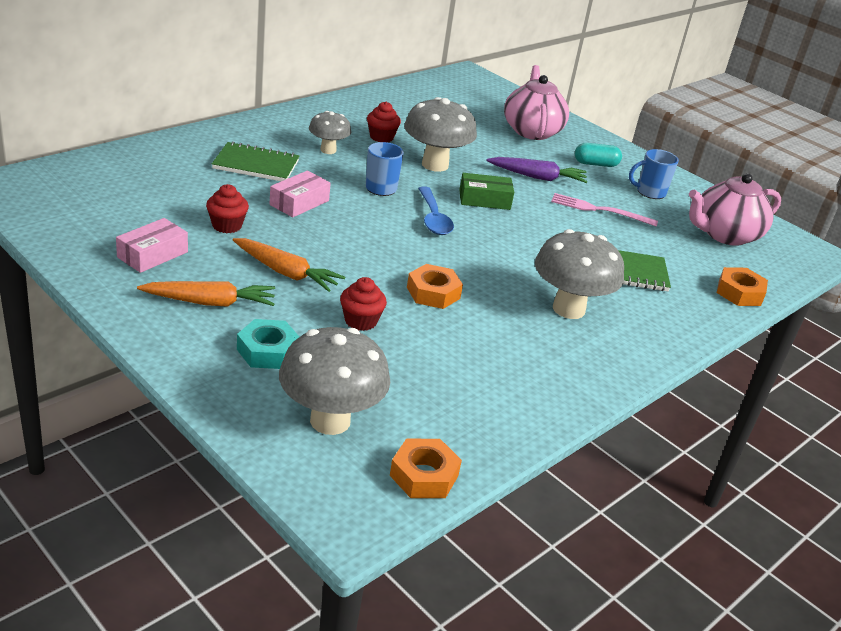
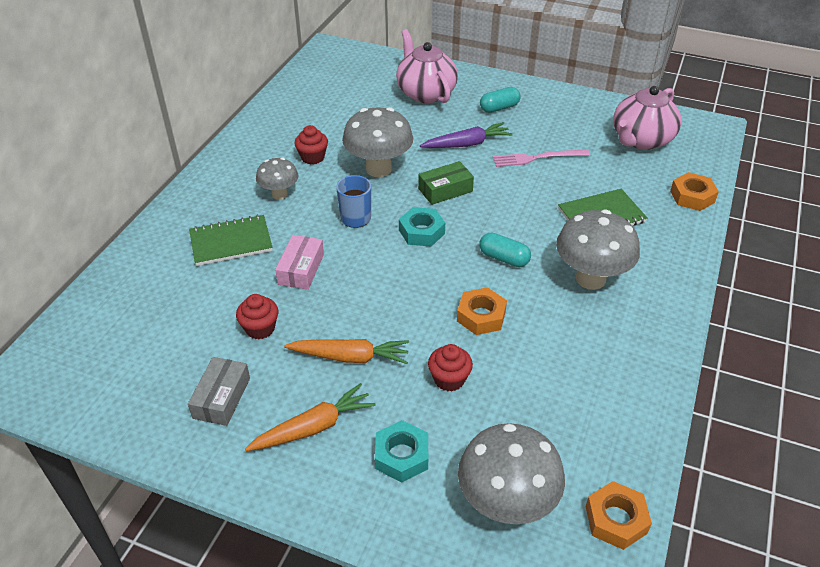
camera: 20 degrees left, 10 degrees up
(152, 255) = (222, 398): pink box -> grey box
(433, 218) = (421, 232): blue spoon -> turquoise nut
(495, 264) = (504, 258): none -> turquoise capsule
(650, 192) = (559, 120): blue mug -> none

